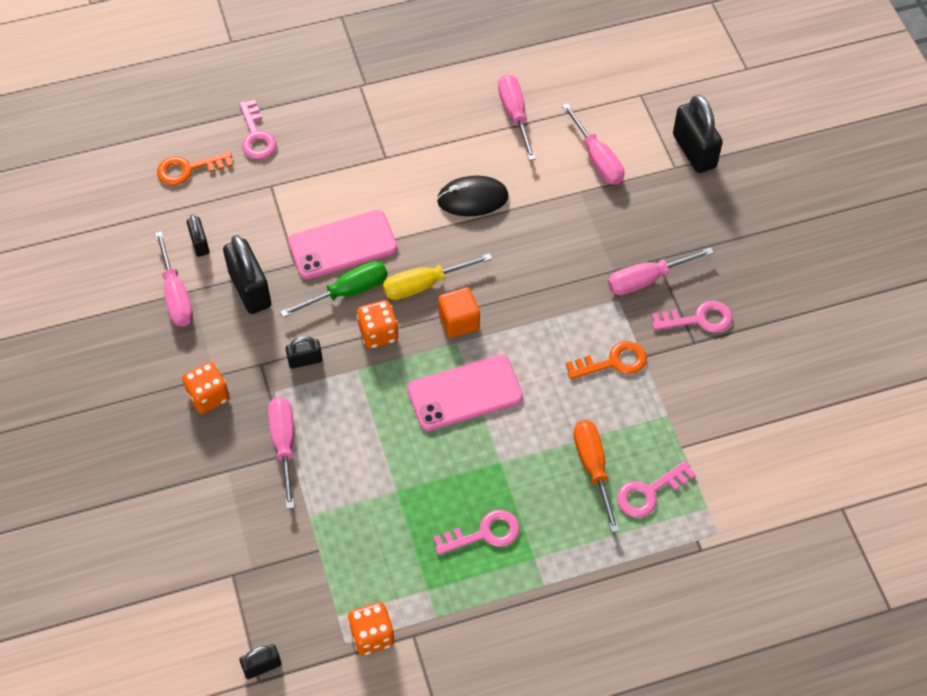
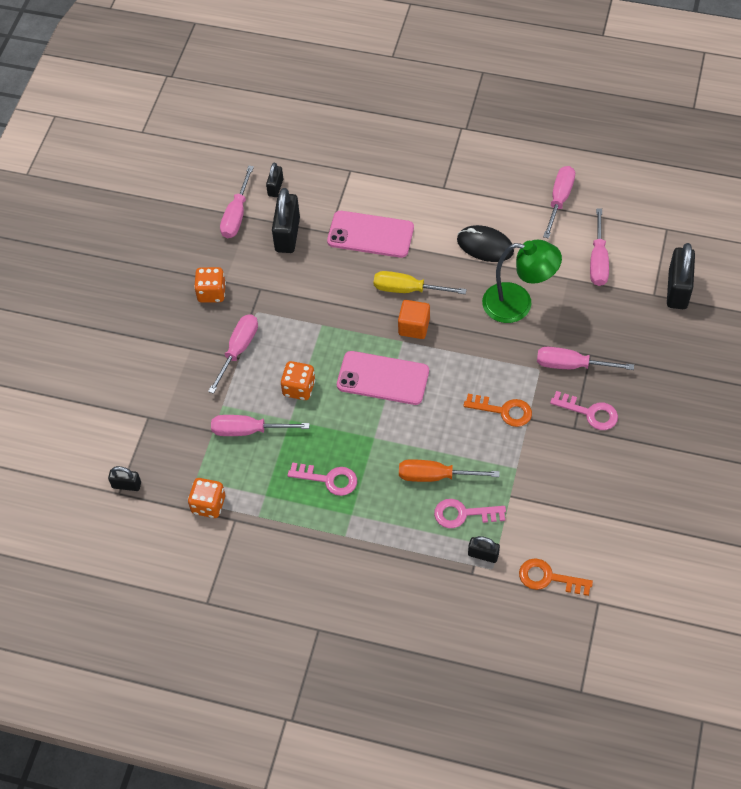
camera: 35 degrees right, 0 degrees up
(188, 169) = (302, 133): orange key -> orange key (548, 578)
(256, 136) = (364, 130): pink key -> none
(305, 360) = (290, 301): black padlock -> black padlock (483, 555)
(347, 292) = (351, 268): green screwdriver -> none
(359, 528) = (248, 430): none -> pink screwdriver
(378, 333) = (352, 307): orange dice -> orange dice (299, 388)
(549, 243) = (518, 304): none -> green lamp
(593, 468) = (435, 476): orange screwdriver -> orange screwdriver turned 105 degrees counterclockwise

